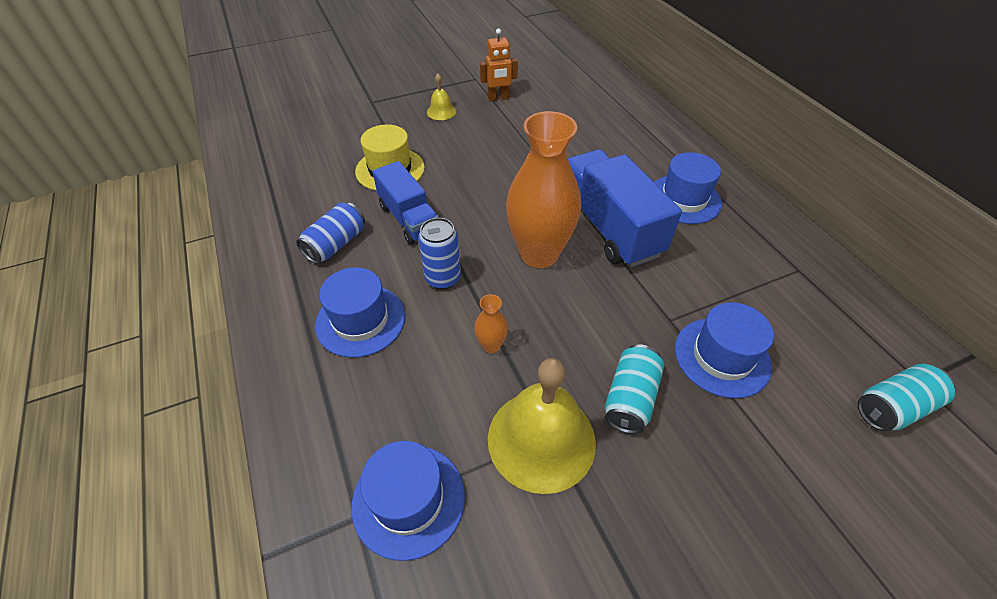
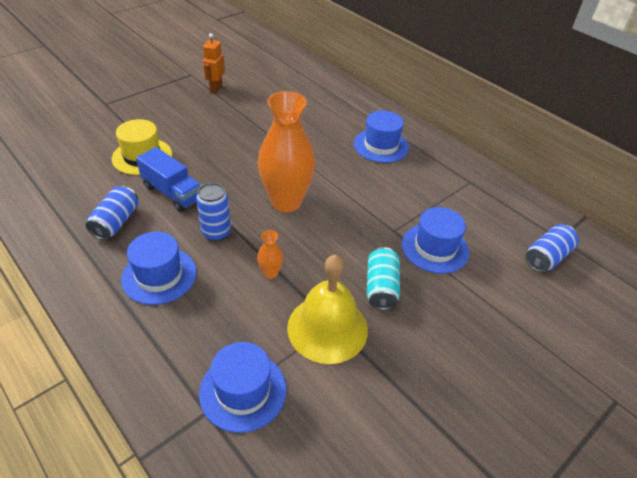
camera: 20 degrees left, 5 degrees down
(441, 111) = (170, 104): yellow bell -> none
(498, 98) = (216, 88): orange robot -> orange robot turned 135 degrees clockwise
(608, 226) = (332, 173): blue truck -> none
(893, 407) = (547, 257): turquoise can -> blue can

